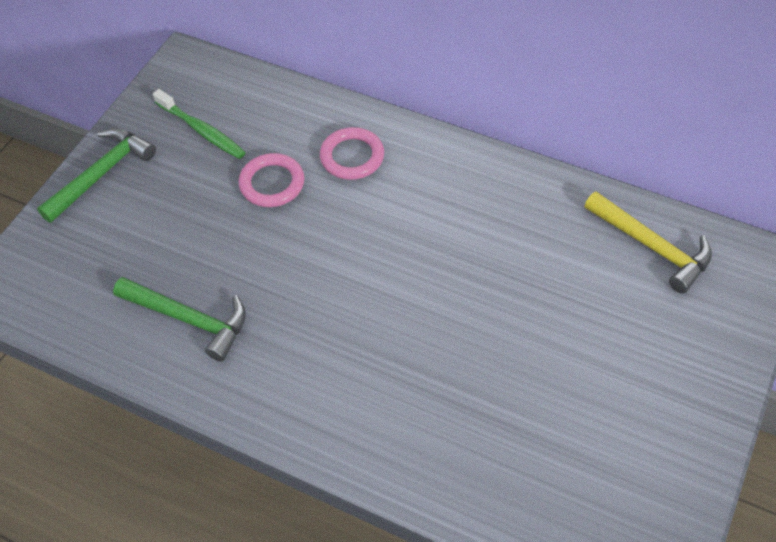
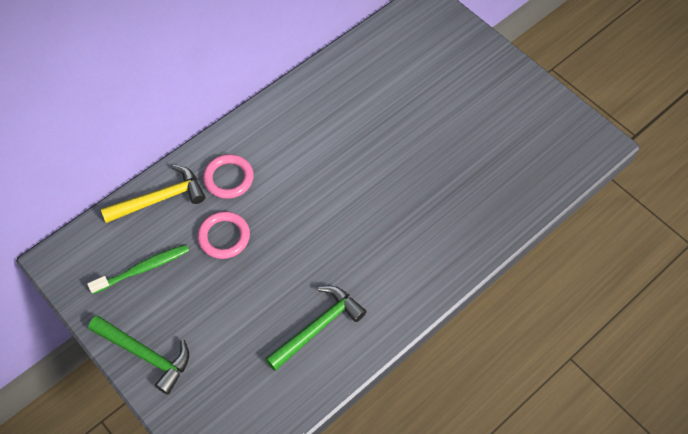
camera: 70 degrees left, 5 degrees up
(101, 174) = (145, 354): green hammer -> green hammer turned 150 degrees clockwise
(651, 246) = (391, 47): yellow hammer -> yellow hammer (160, 199)

